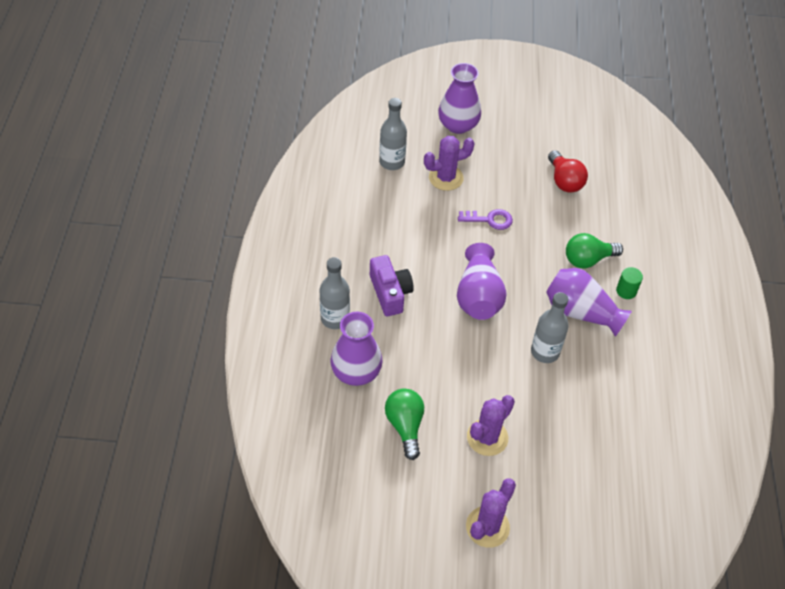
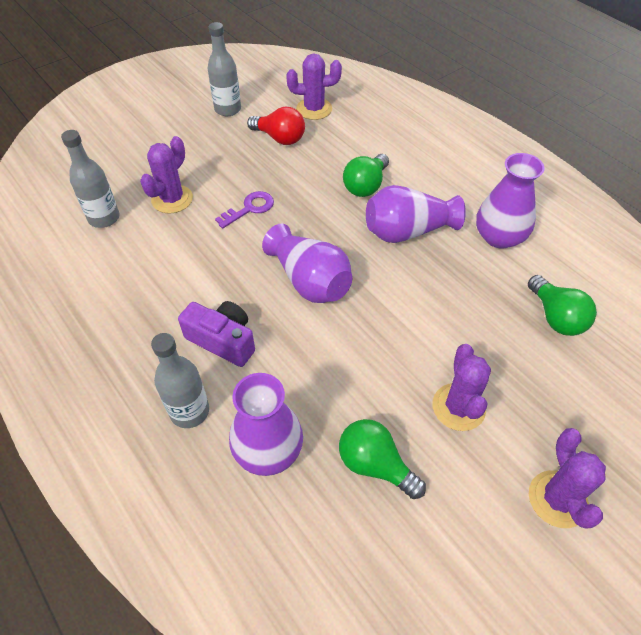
camera: 40 degrees left, 0 degrees up
(458, 125) = (139, 149): purple vase -> purple vase (499, 237)
(545, 352) = (417, 286): grey bottle -> grey bottle (228, 109)
(615, 174) = (314, 109): none -> purple cactus
(616, 441) = (556, 317): none -> green light bulb
(626, 291) = (421, 189): green cylinder -> none

